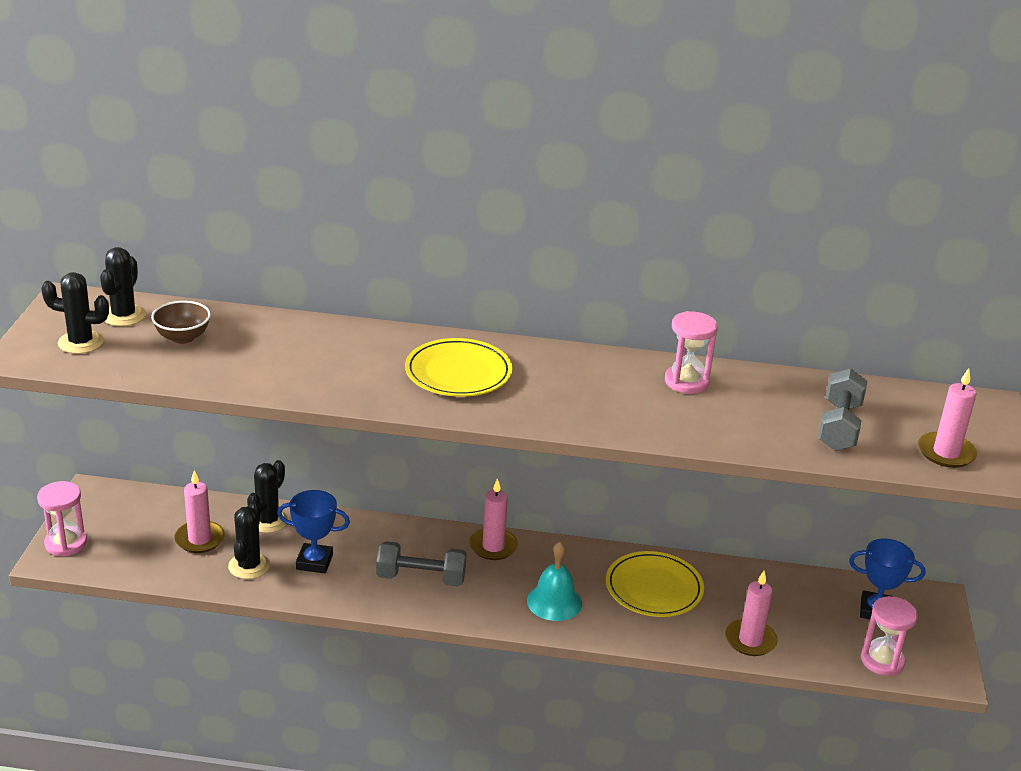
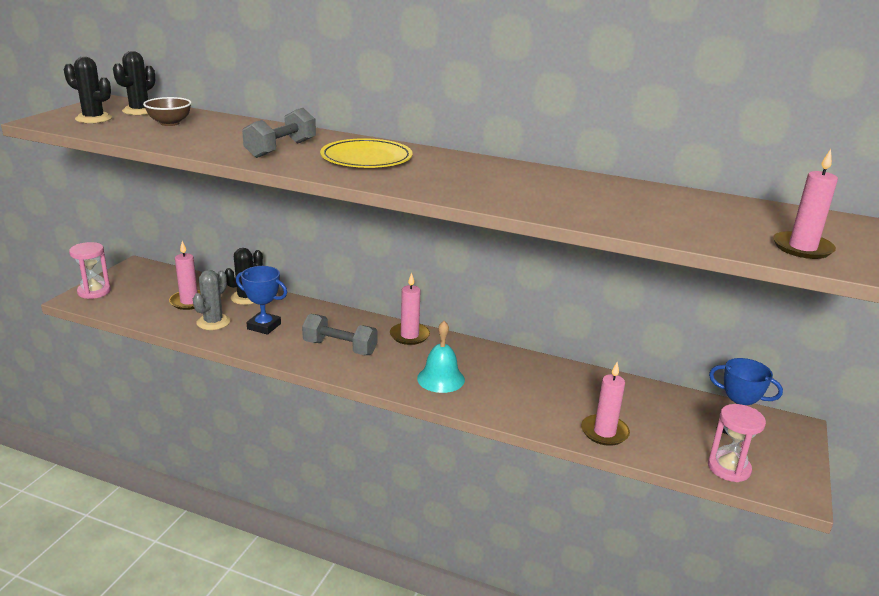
camera: 15 degrees right, 5 degrees down
(249, 566) = (213, 322): black cactus -> grey cactus
(654, 588) = (531, 382): yellow plate -> none
(686, 382) = (562, 182): pink hourglass -> none
(839, 426) = (695, 220): grey dumbbell -> grey dumbbell (281, 149)

